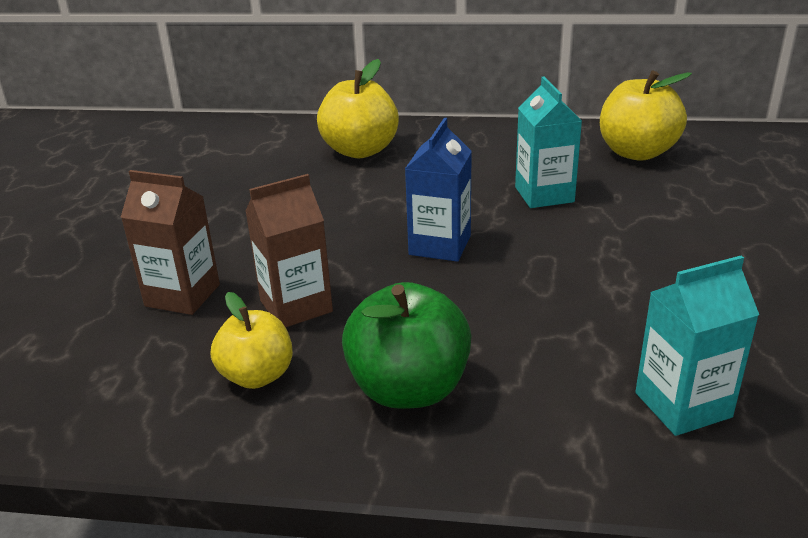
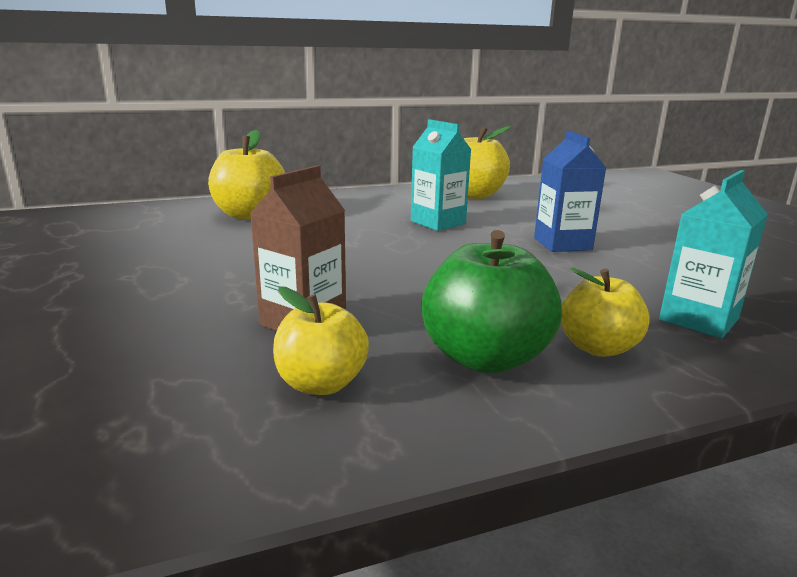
camera: 30 degrees left, 10 degrees down
(182, 295) = (161, 337): brown carton -> none
(440, 245) = (392, 261): blue carton -> blue carton (562, 244)
(526, 408) = (598, 348): none -> yellow apple

